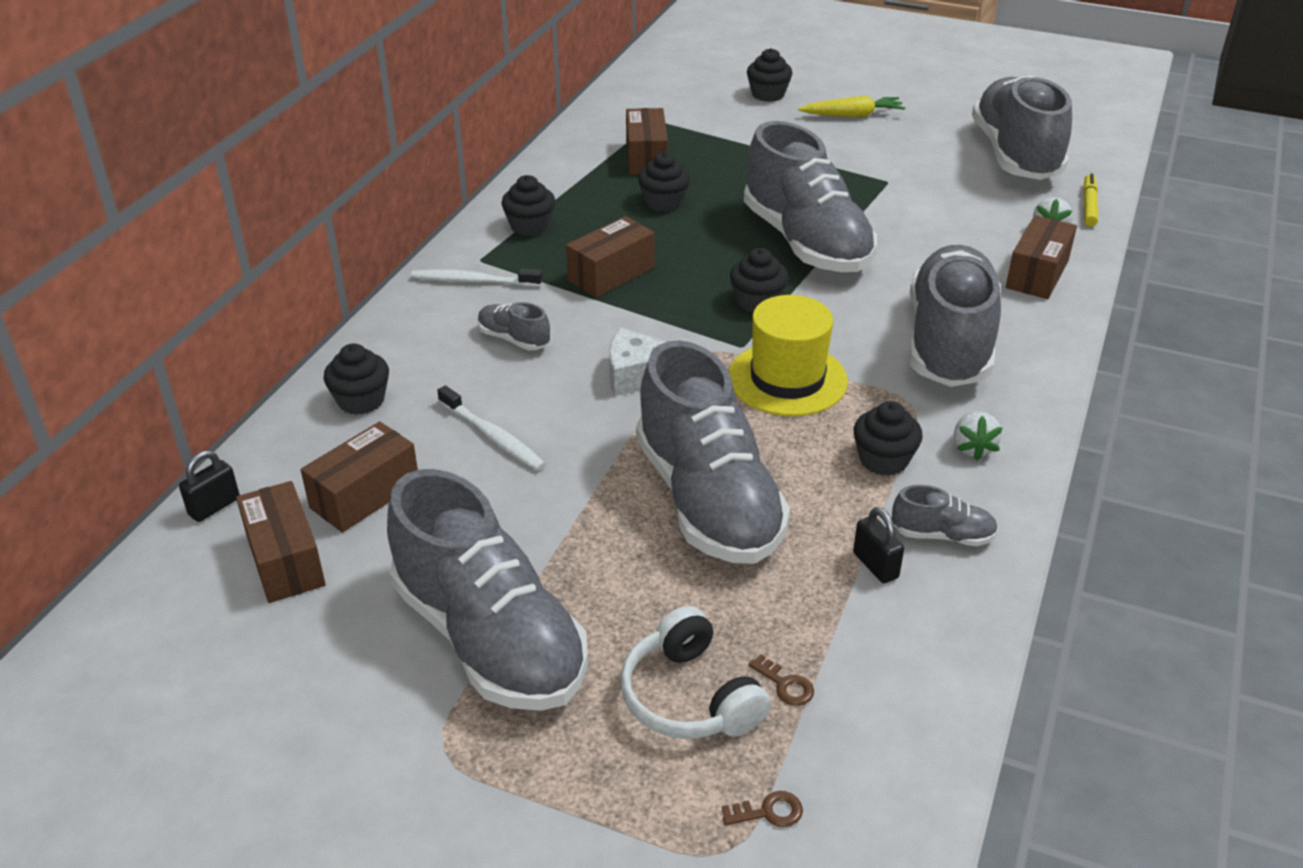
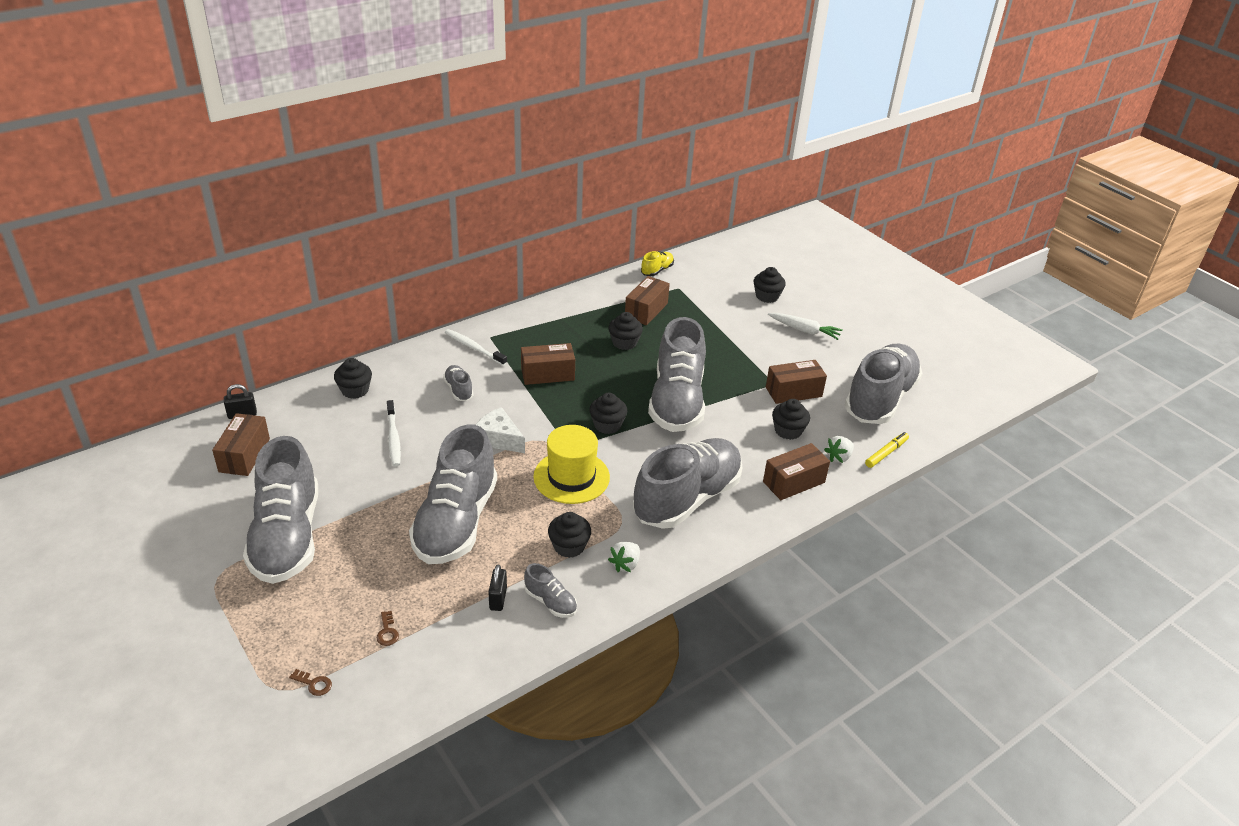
camera: 30 degrees right, 0 degrees up
(365, 495) = (307, 440): brown box -> brown box (793, 392)
(530, 226) = (536, 327): black cupcake -> black cupcake (788, 431)
(605, 110) = (657, 270): none -> yellow shoe
(689, 697) = (339, 613): white headphones -> none
(852, 115) = (804, 330): yellow carrot -> white carrot

